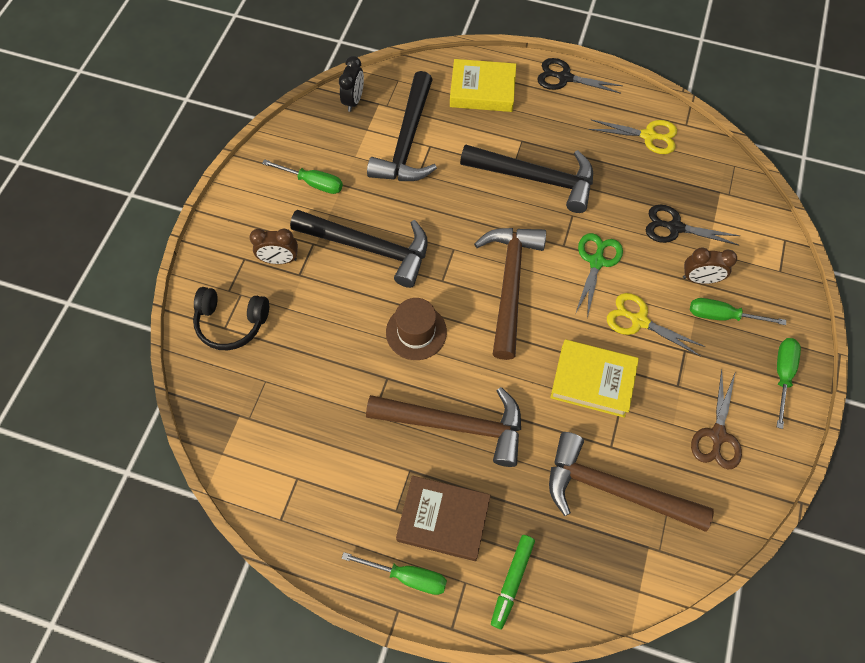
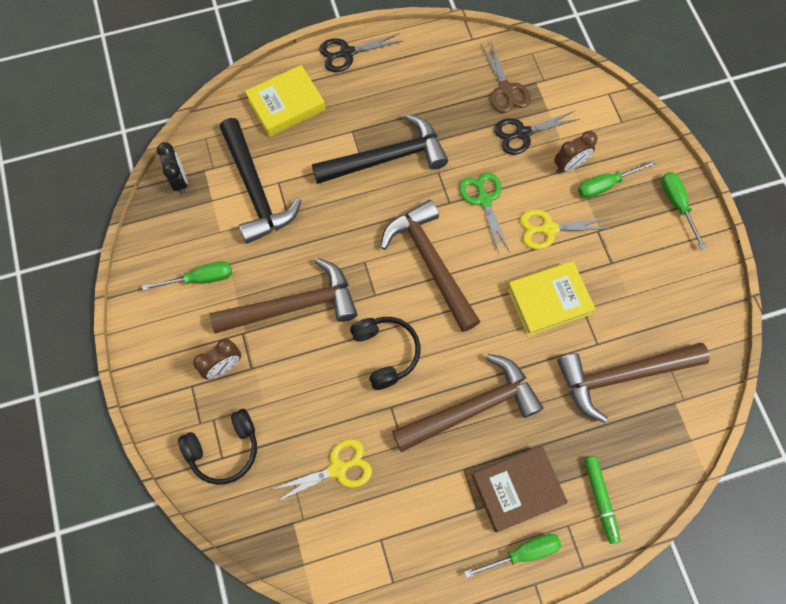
camera: 35 degrees left, 5 degrees up
(370, 248) = (294, 305): black hammer -> brown hammer
(416, 332) = (386, 352): brown hat -> black headphones
(648, 136) = (450, 66): yellow scissors -> yellow scissors (338, 469)
(717, 435) = (664, 283): brown scissors -> brown scissors (505, 89)

